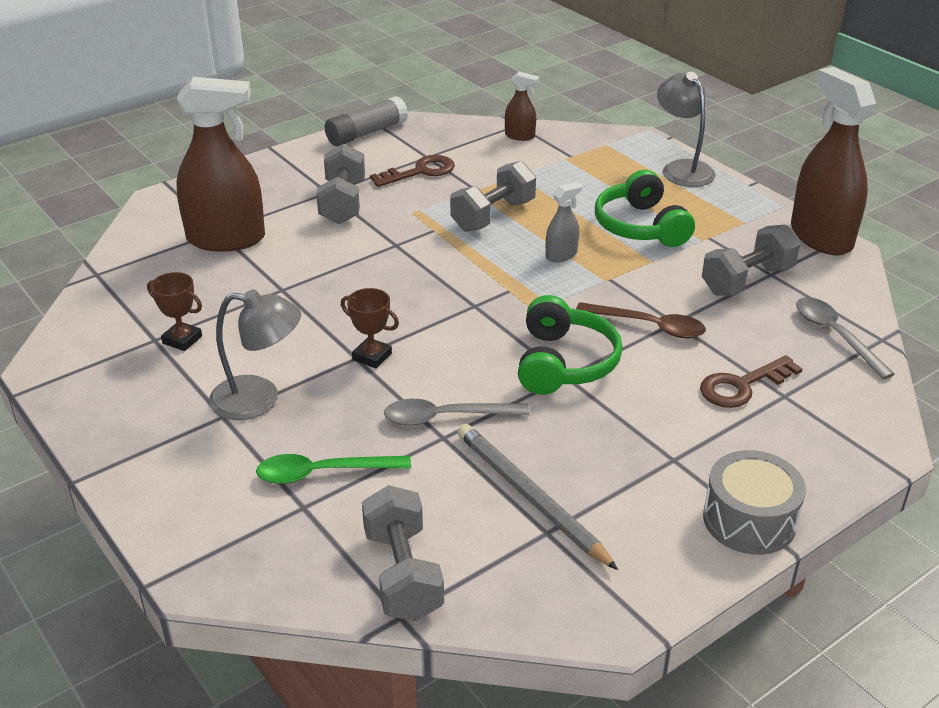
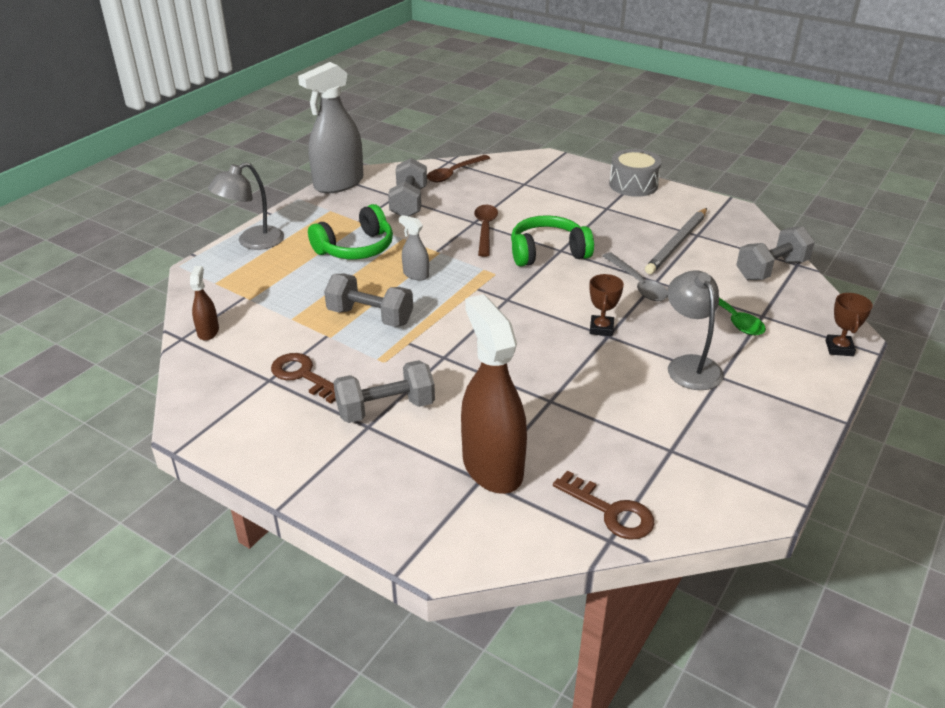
camera: 110 degrees left, 0 degrees up
(182, 340) = (658, 433): brown trophy -> brown trophy (839, 348)
(366, 133) = (223, 437): grey glue stick -> none
(742, 386) = (525, 195): brown key -> brown key (610, 511)
(747, 280) = (408, 203): grey dumbbell -> grey dumbbell turned 60 degrees clockwise
(821, 237) = (338, 184): brown spray bottle -> grey spray bottle
(835, 335) = (454, 173): grey spoon -> brown spoon

